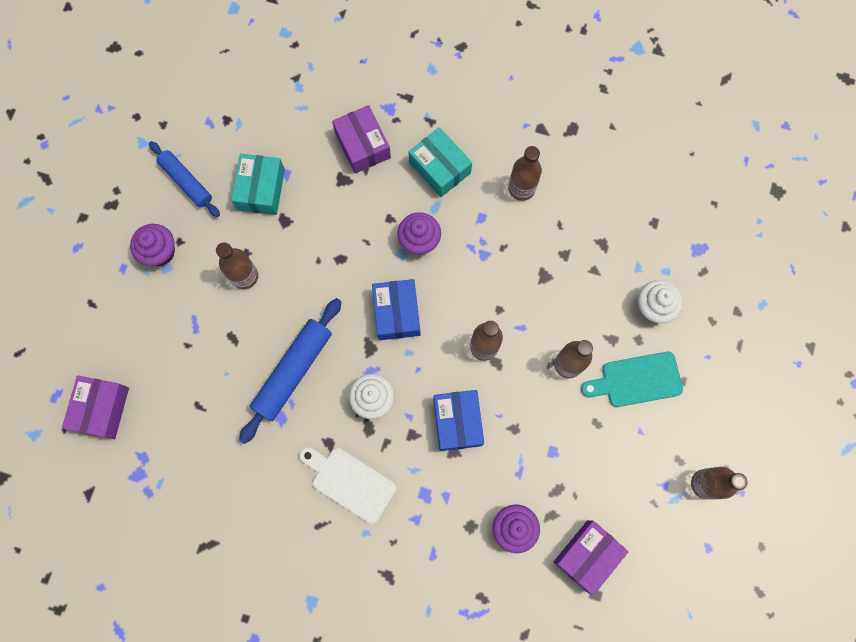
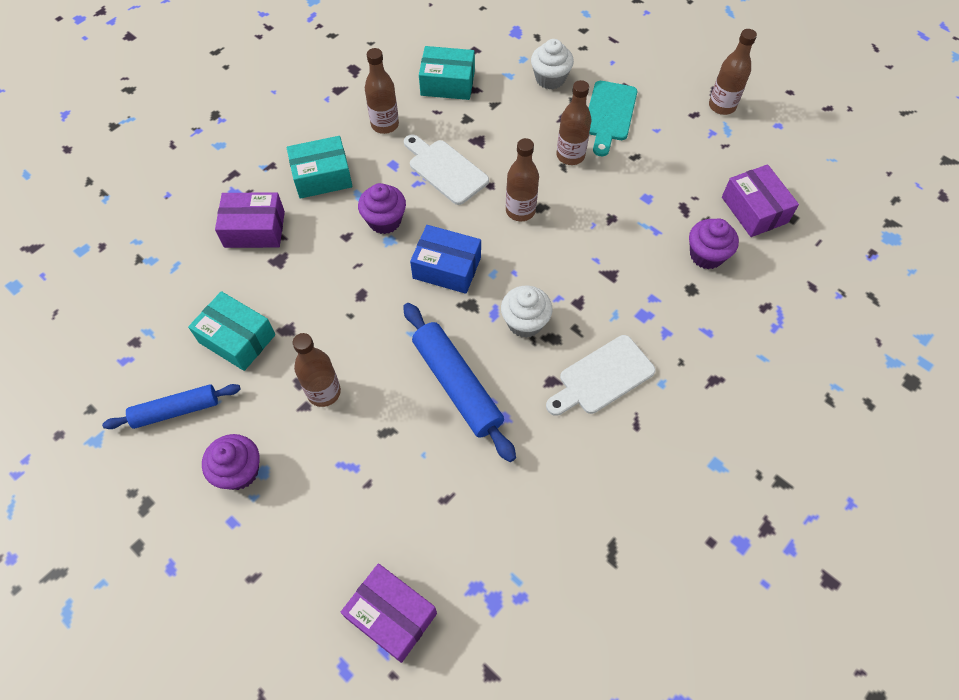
camera: 65 degrees left, 15 degrees down
(457, 422) = (583, 260): blue box -> none
(497, 264) = (445, 170): none -> white cutting board
(598, 218) = (447, 83): none -> turquoise box

